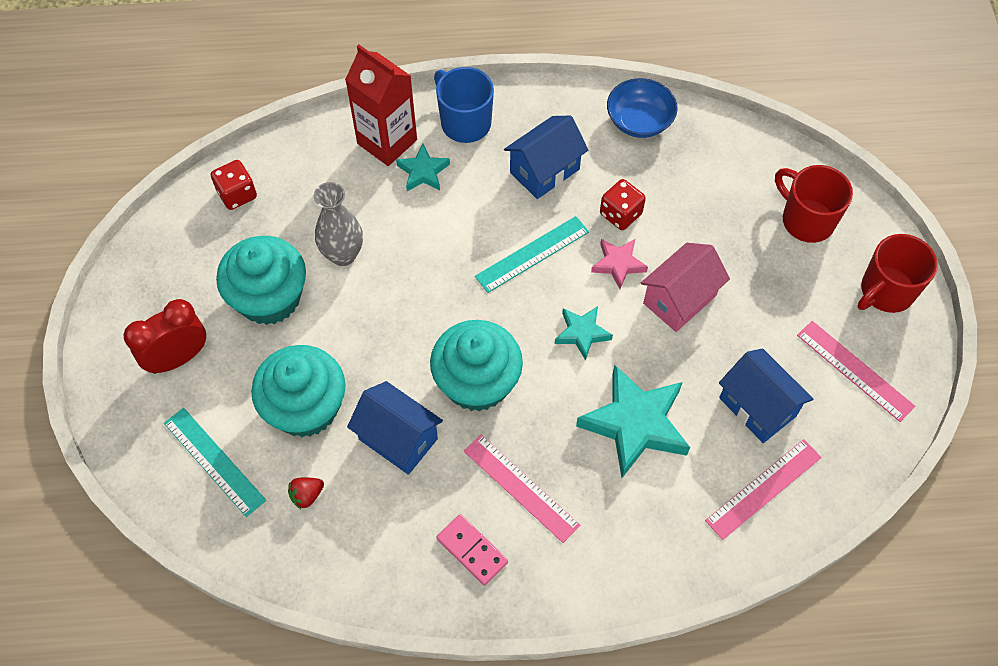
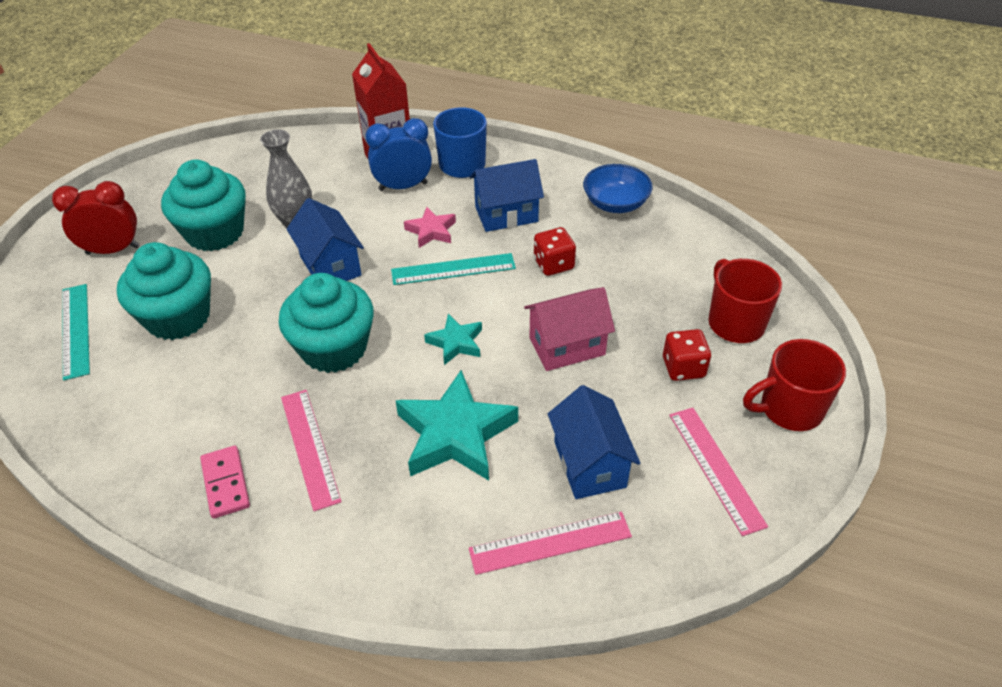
camera: 25 degrees right, 15 degrees down
(237, 194) = (248, 160): red dice -> red dice (683, 367)
(307, 495) = (124, 383): red strawberry -> none
(398, 439) = (233, 368): blue house -> blue house (330, 266)
(423, 172) = (403, 186): turquoise star -> blue clock
(618, 264) = (526, 300): pink star -> pink star (431, 231)

